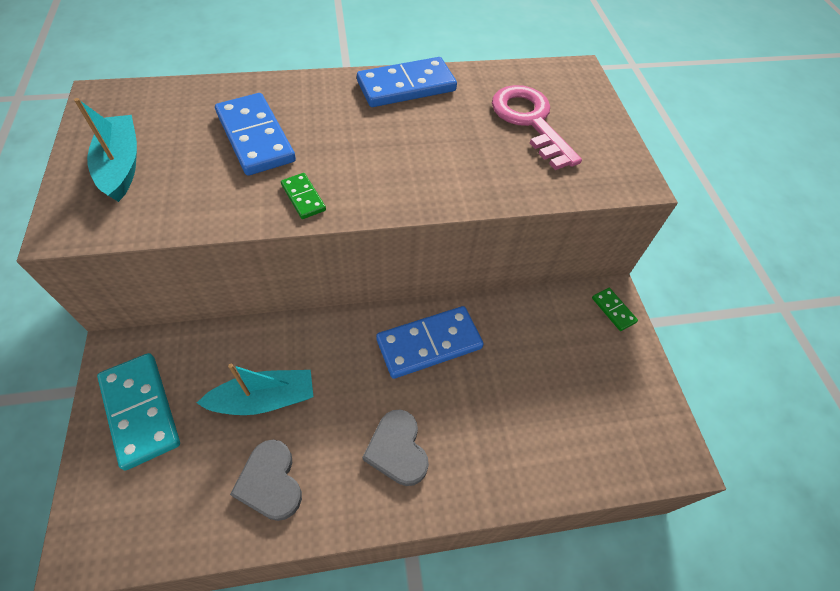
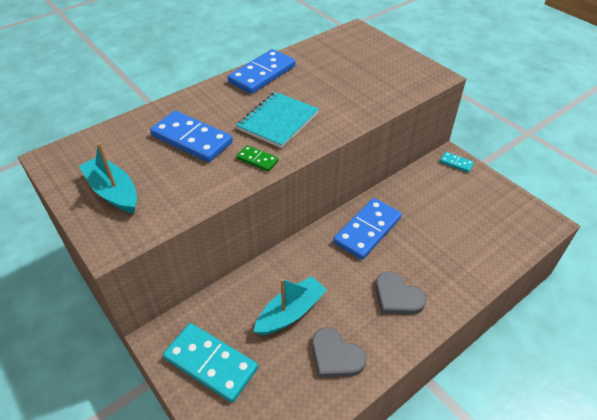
camera: 25 degrees left, 10 degrees down
(371, 157) = (278, 121): none -> turquoise notebook
(530, 121) = (353, 66): pink key -> none
(613, 310) = (456, 163): green domino -> turquoise domino

